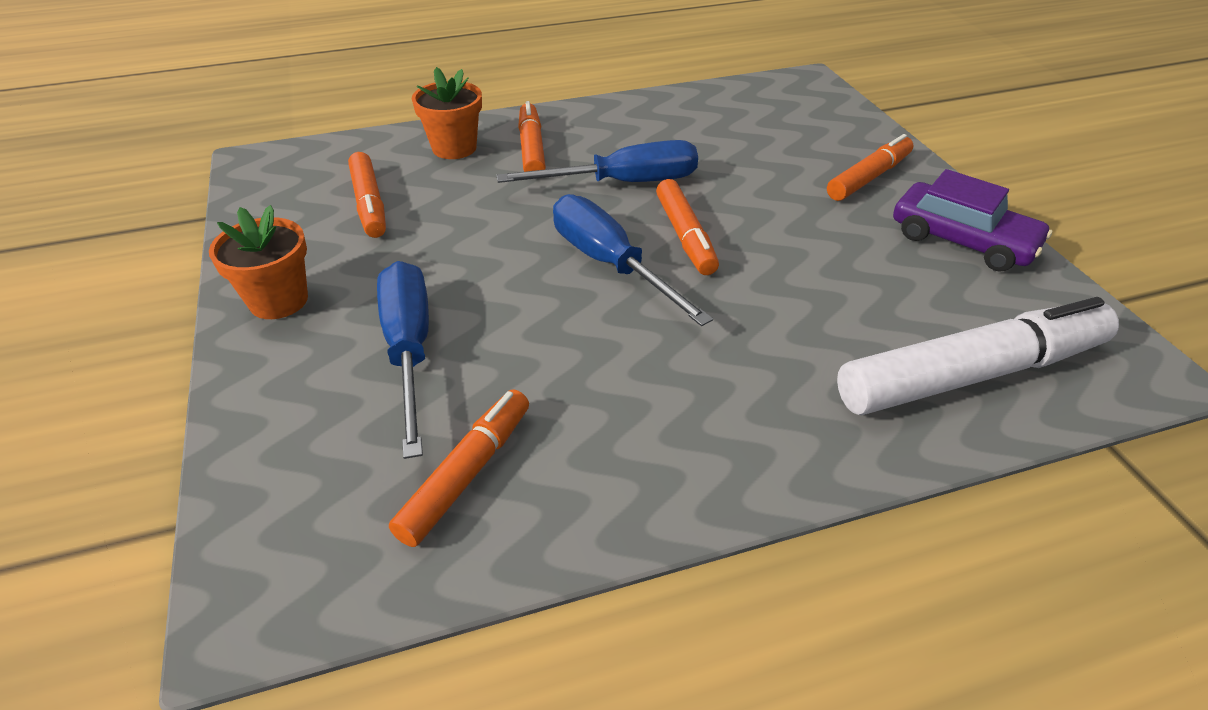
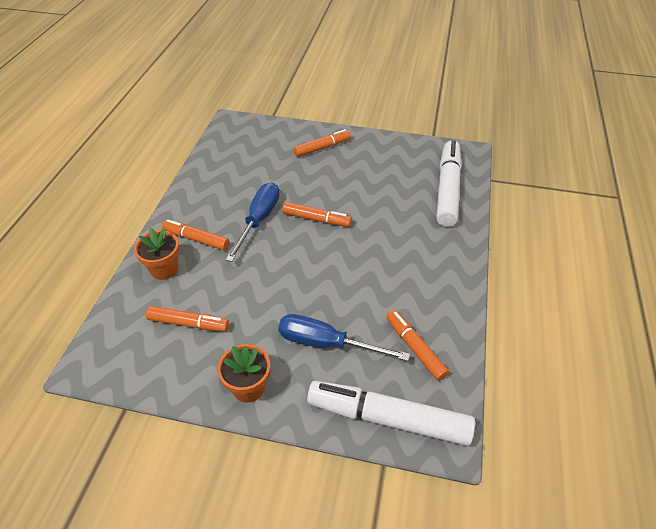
camera: 60 degrees left, 5 degrees up
(276, 492) = (389, 418): none -> white marker
(610, 264) = (317, 251): blue screwdriver -> none
(868, 178) = (322, 148): orange marker -> orange marker turned 75 degrees clockwise
(962, 240) = (380, 149): purple car -> none

